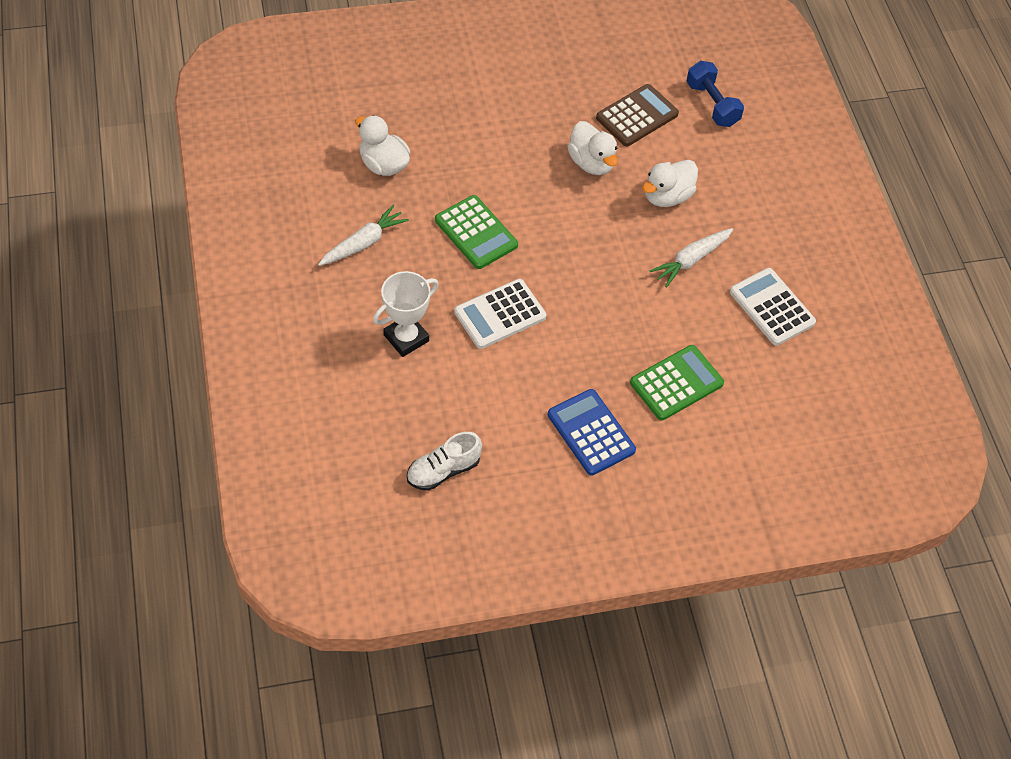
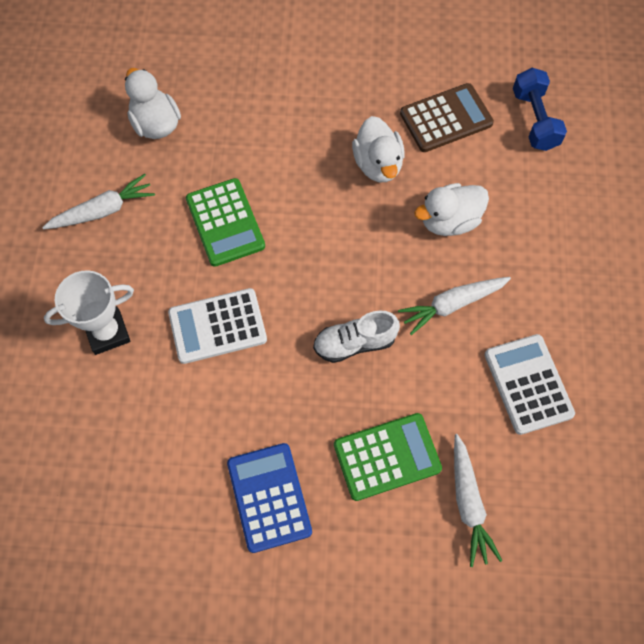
camera: 20 degrees right, 10 degrees up
(443, 470) = (90, 505): white shoe -> white shoe (354, 343)
(753, 403) = (468, 503): none -> white carrot

